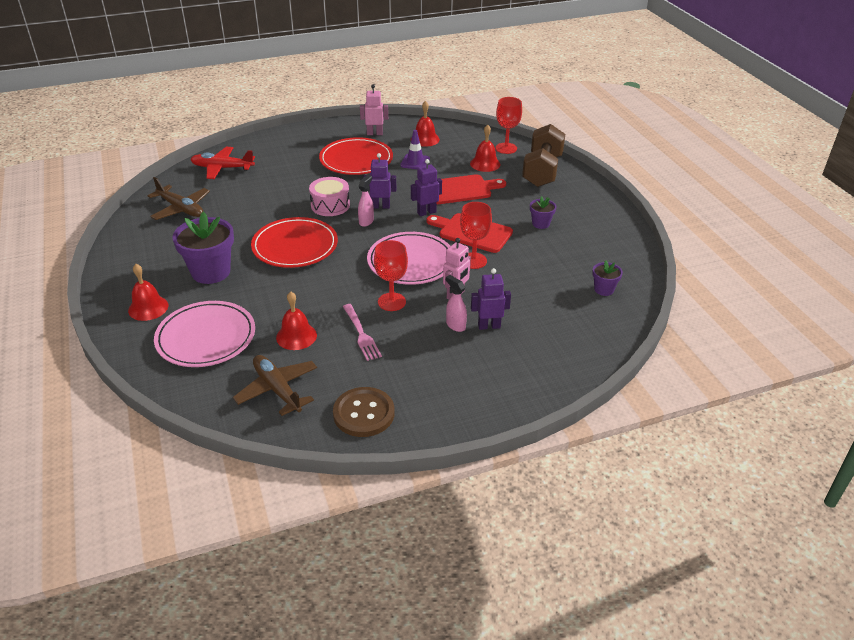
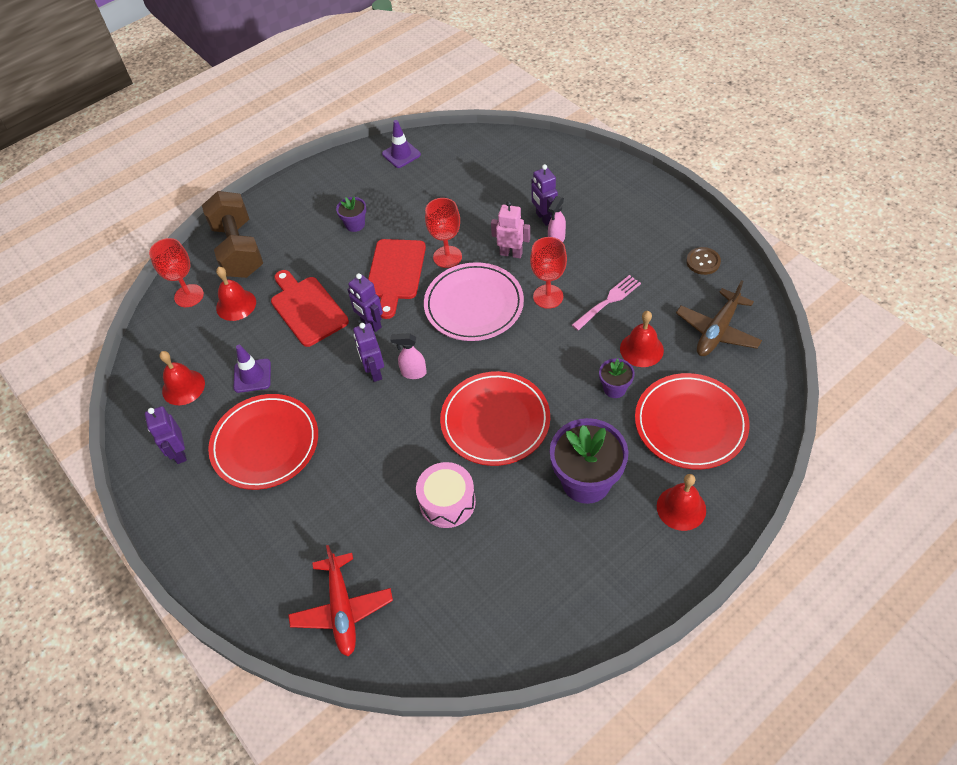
camera: 105 degrees left, 15 degrees up
(181, 209) = (472, 600): brown plane -> none
(206, 337) = (690, 423): pink plate -> red plate
(330, 205) = (392, 424): pink drum -> pink drum (447, 502)
(364, 413) = (703, 262): brown button -> brown button, size x0.60
(374, 133) = (179, 453): pink robot -> purple robot
(542, 171) = (238, 249): brown dumbbell -> brown dumbbell turned 75 degrees clockwise
(604, 289) = (449, 159): purple flower pot -> purple flower pot (614, 388)
(624, 263) = (401, 154): none -> purple traffic cone

